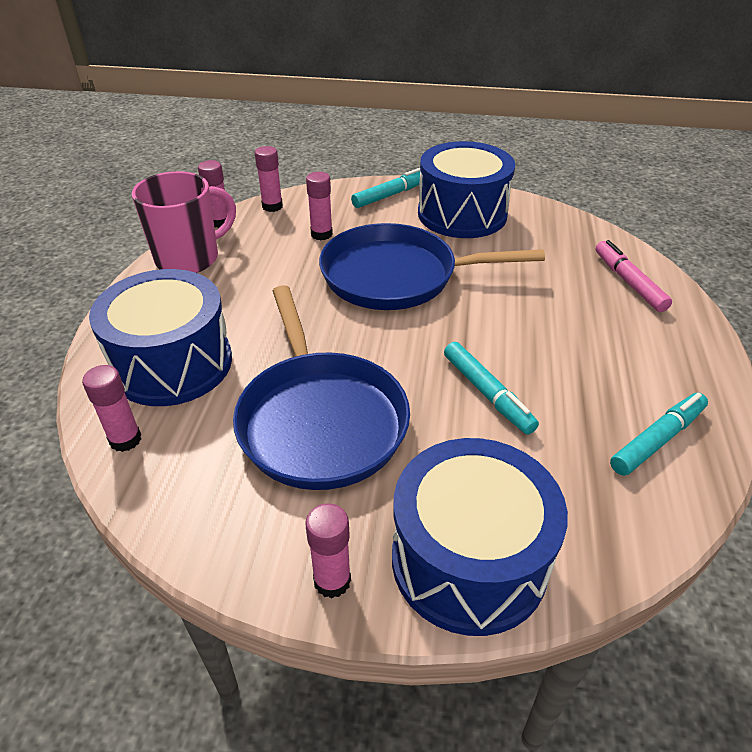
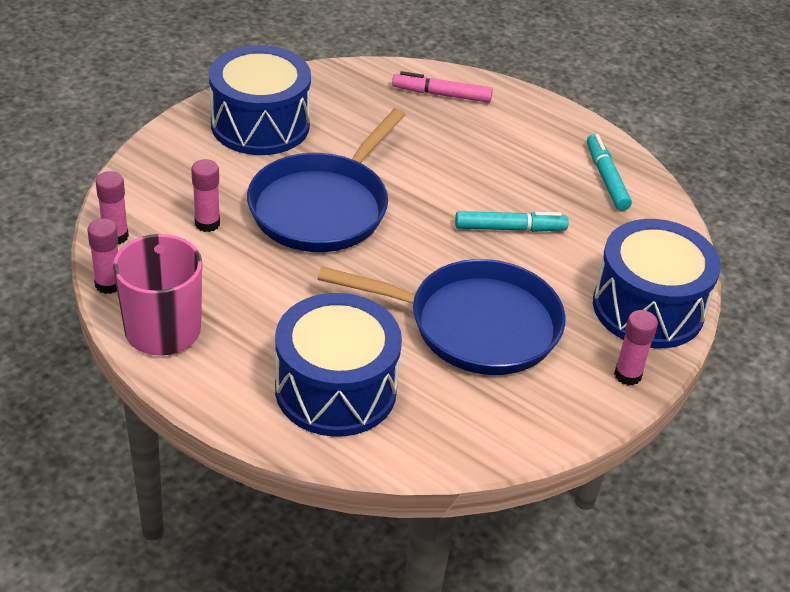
camera: 65 degrees left, 0 degrees up
(125, 439) = (417, 445): pink glue stick -> none
(391, 195) = (178, 150): turquoise marker -> none

